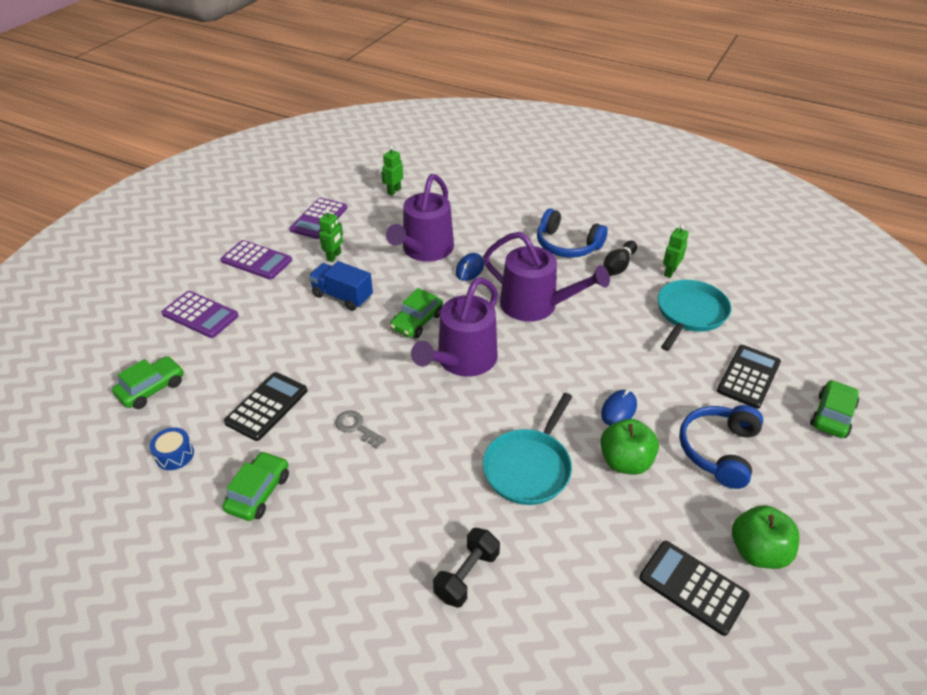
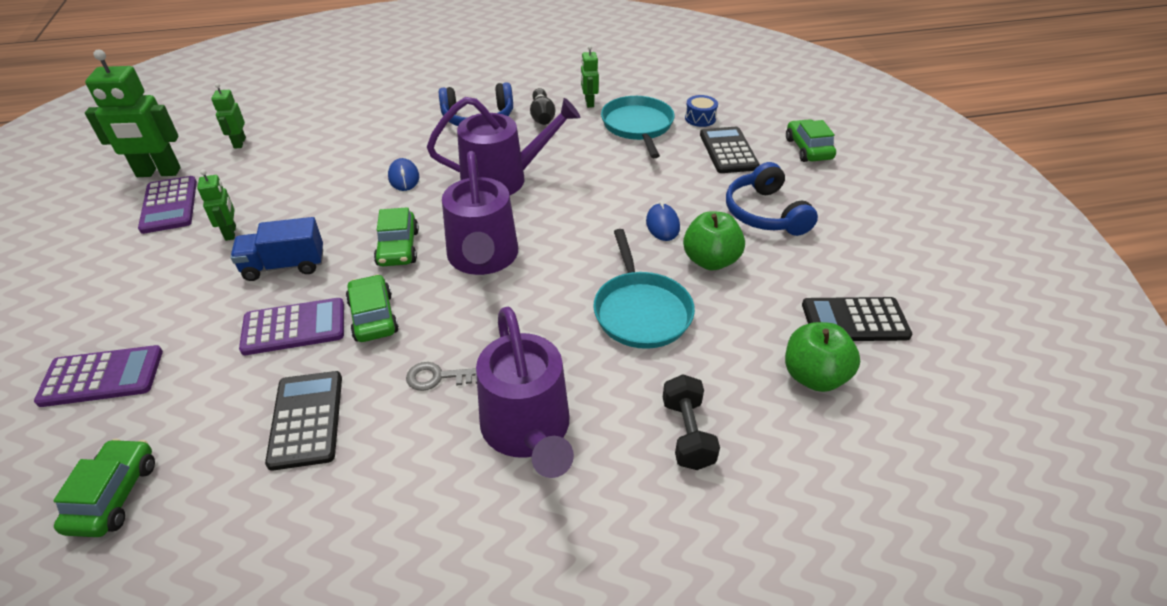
camera: 40 degrees left, 0 degrees up
(175, 455) = (233, 545): blue drum -> blue drum (700, 118)
(256, 260) = (125, 282): purple calculator -> purple calculator (294, 327)
(259, 492) = (392, 509): green car -> green car (373, 317)
(332, 192) = (158, 173): none -> green robot
(425, 250) = (336, 181): purple watering can -> purple watering can (528, 430)
(757, 551) = (865, 267): green apple -> green apple (814, 376)

